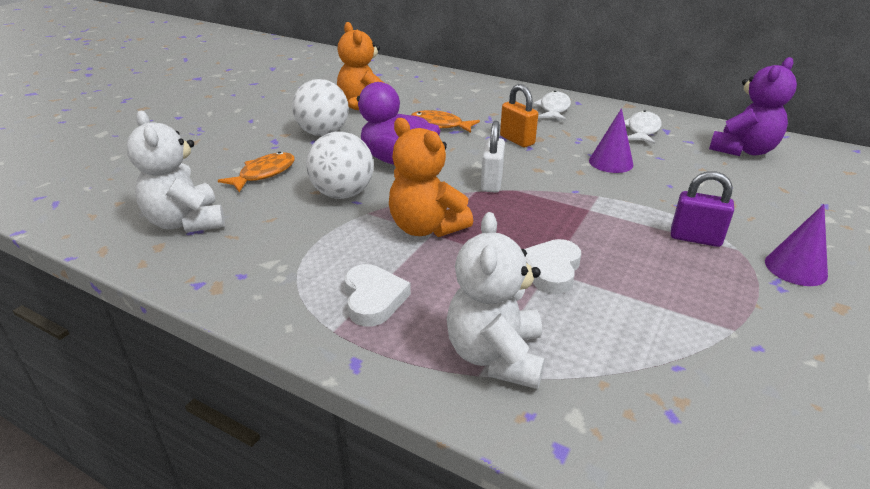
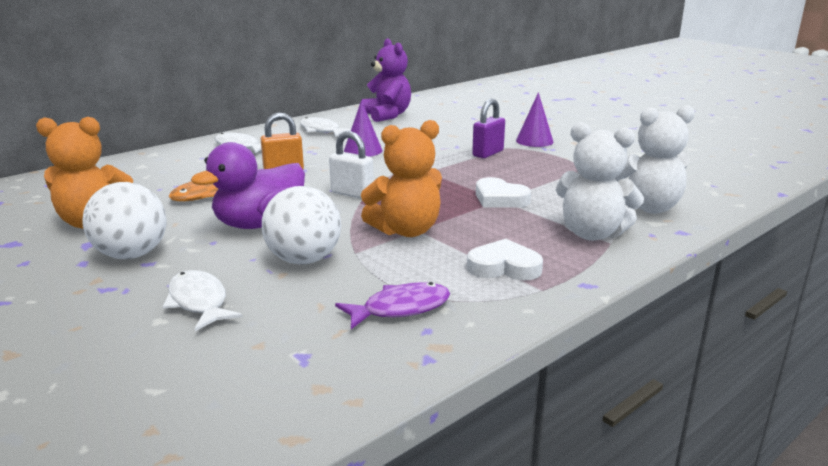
camera: 70 degrees left, 10 degrees down
(186, 222) = (275, 364): white teddy bear -> white teddy bear (647, 208)
(264, 174) = (199, 302): orange fish -> white fish
(273, 255) = (400, 309): none -> purple fish

